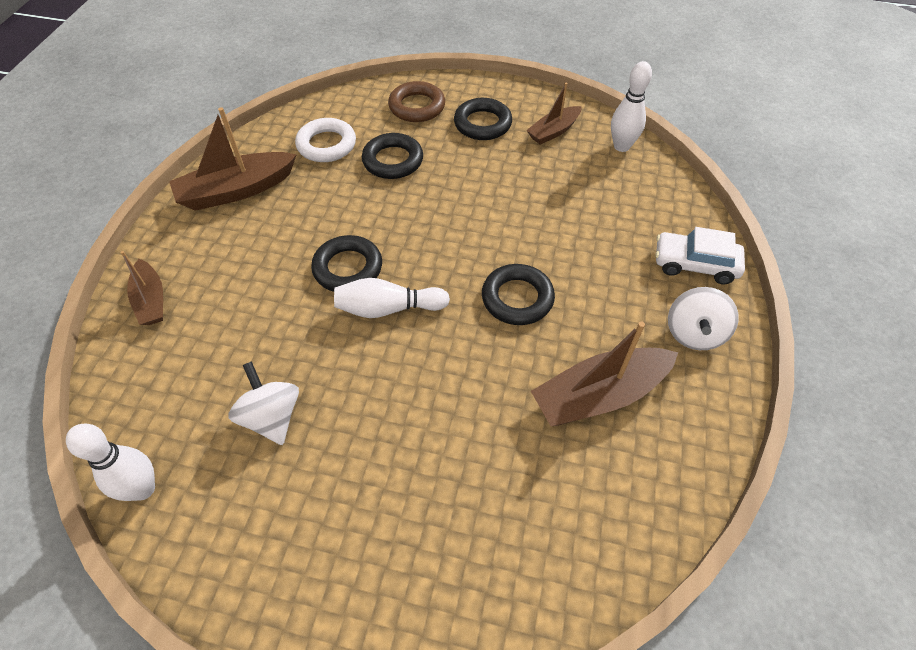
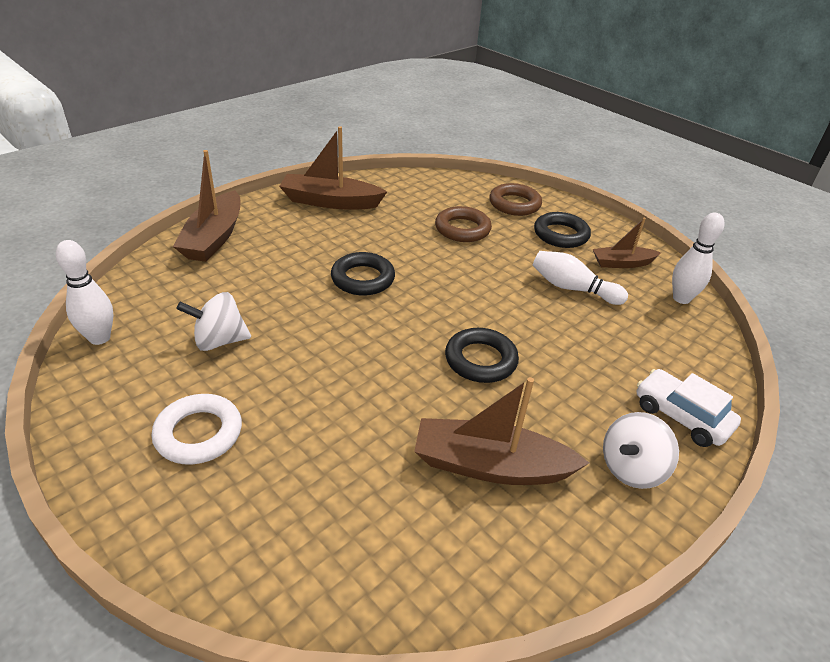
camera: 30 degrees right, 15 degrees down
(151, 300) = (214, 238): brown boat -> brown boat, size x1.65
(272, 417) = (219, 341): white spinning top -> white spinning top turned 105 degrees counterclockwise
(326, 145) = (420, 201): white ring -> white ring (199, 433)
(388, 308) = (368, 317): white bowling pin -> white bowling pin (572, 288)
(393, 161) = (462, 229): black ring -> brown ring

